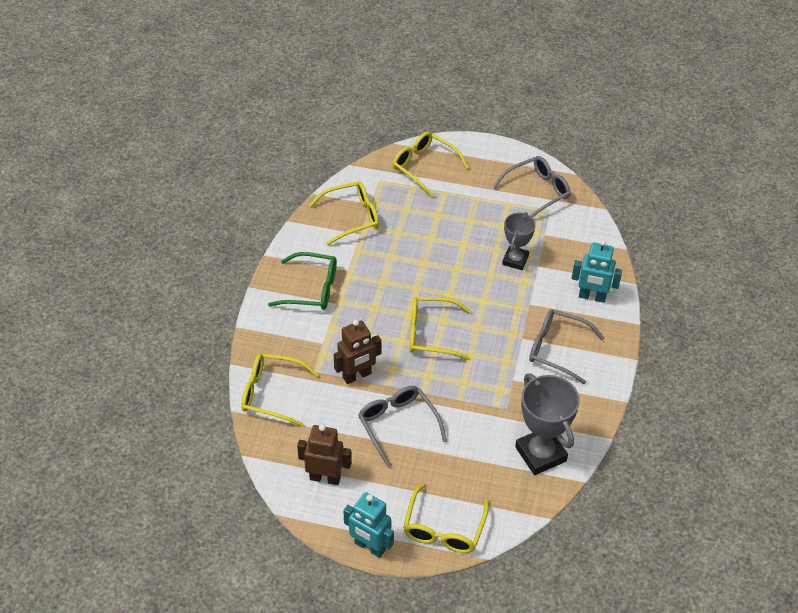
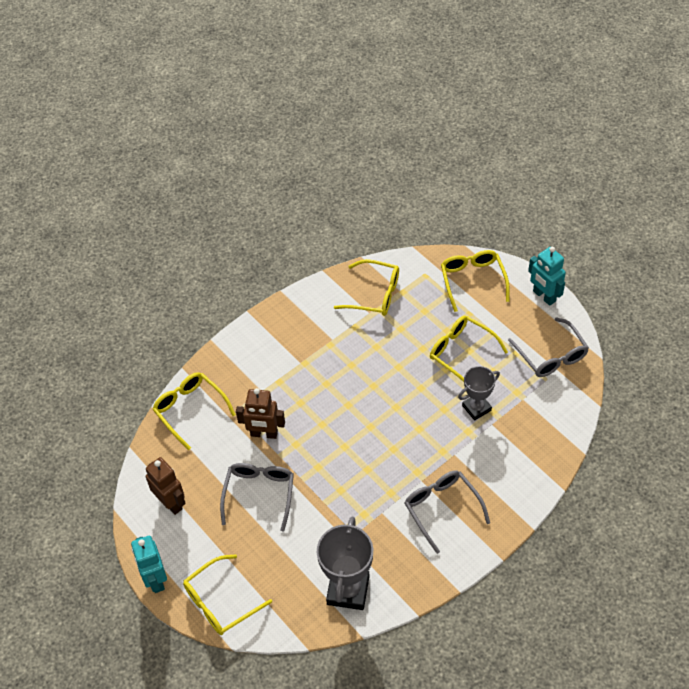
camera: 40 degrees right, 5 degrees up
(312, 289) = (292, 340): green glasses -> none
(430, 333) = (350, 432): yellow glasses -> yellow glasses (461, 353)
(537, 191) = (551, 356): grey glasses -> grey glasses turned 60 degrees clockwise
(592, 297) = (514, 480): turquoise robot -> turquoise robot (544, 296)

